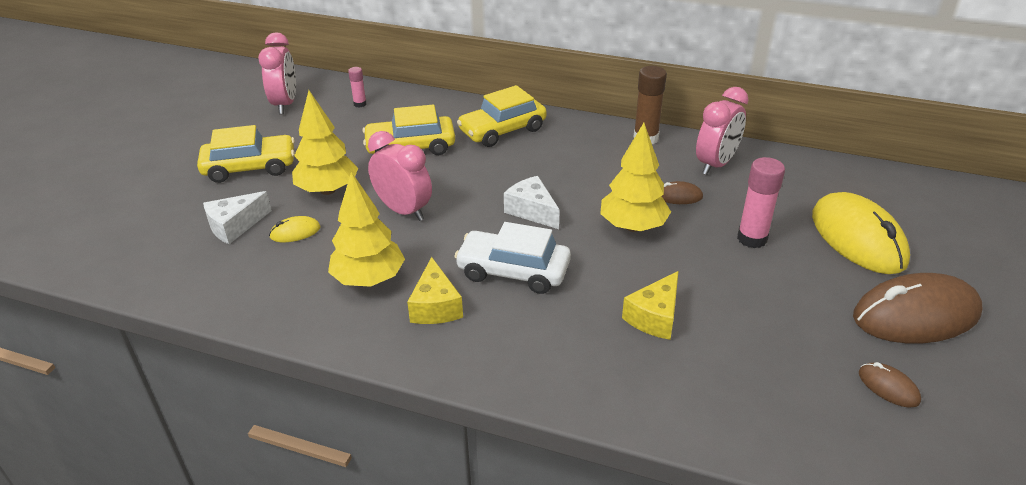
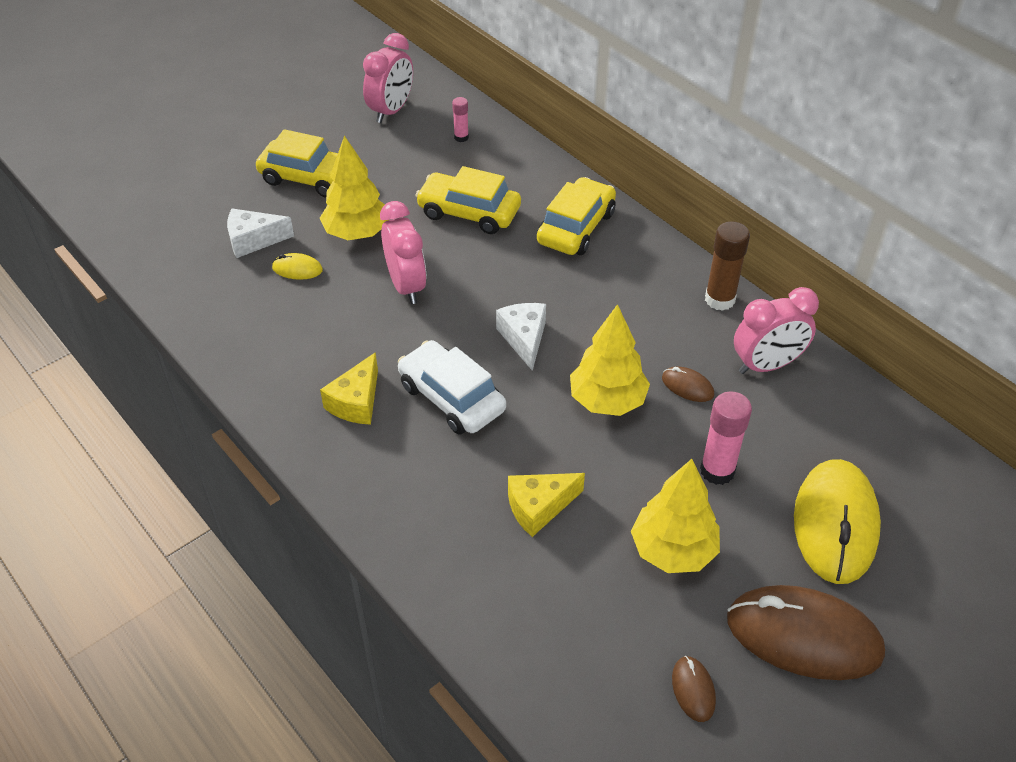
camera: 30 degrees right, 10 degrees up
(369, 279) = (322, 348): yellow tree -> yellow tree (673, 550)
(502, 130) = (576, 227): yellow car -> yellow car turned 120 degrees clockwise

